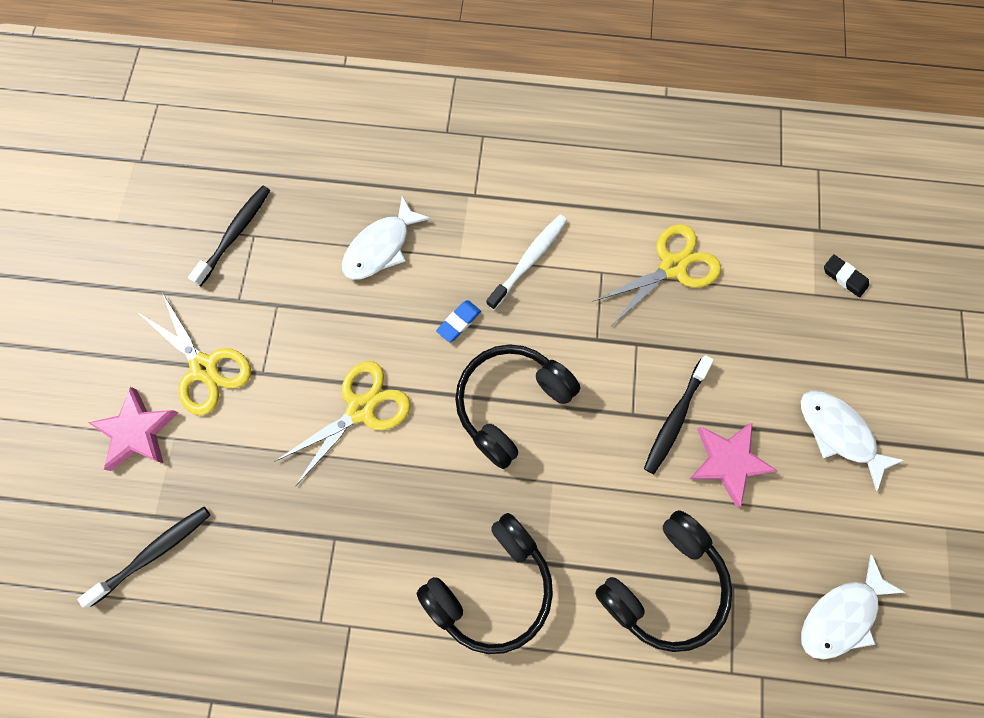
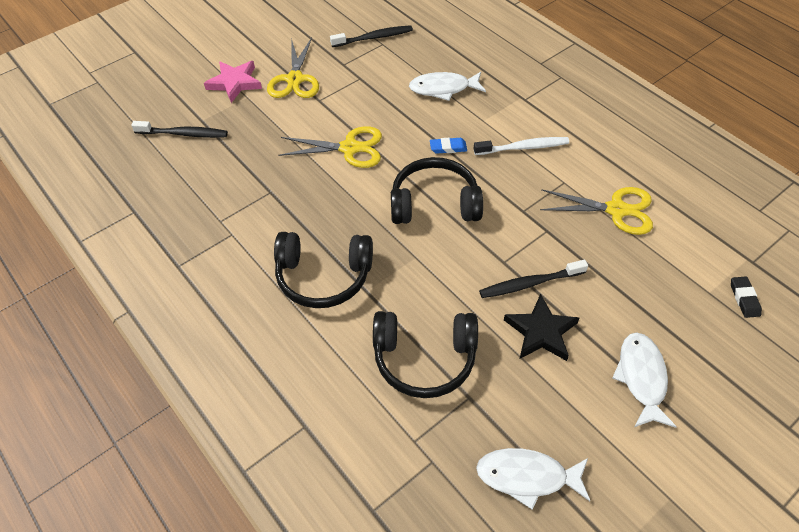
camera: 45 degrees right, 20 degrees down
(728, 461) = (541, 331): pink star -> black star

